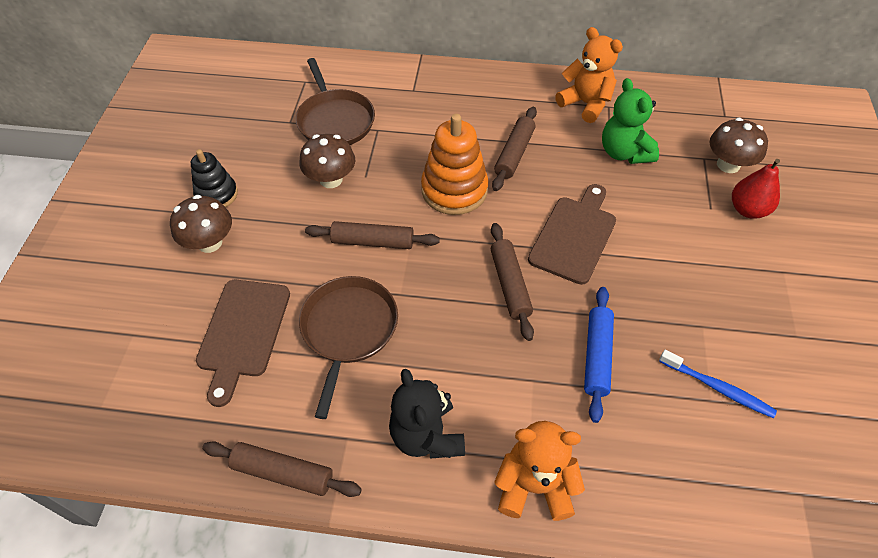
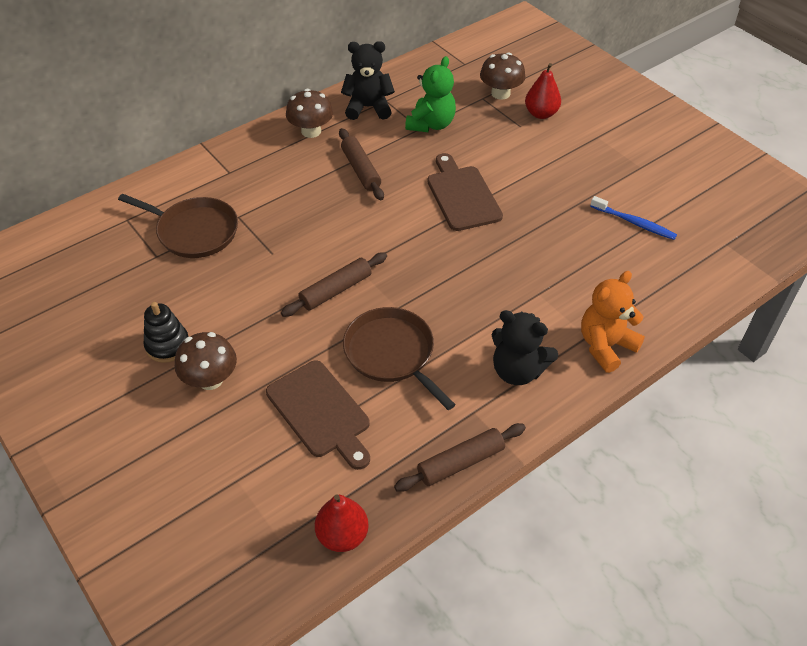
camera: 45 degrees left, 5 degrees down
(136, 446) = (342, 535): none -> red pear
(331, 179) = (248, 273): brown mushroom -> brown mushroom (311, 131)
(454, 190) = (349, 219): orange stacking toy -> none
(510, 285) = (459, 251): brown rolling pin -> none
(585, 104) = (368, 107): orange teddy bear -> black teddy bear
(596, 356) = (556, 254): blue rolling pin -> none
(624, 152) = (431, 124): green teddy bear -> green teddy bear turned 90 degrees counterclockwise
(717, 388) = (634, 223): blue toothbrush -> blue toothbrush turned 45 degrees clockwise

